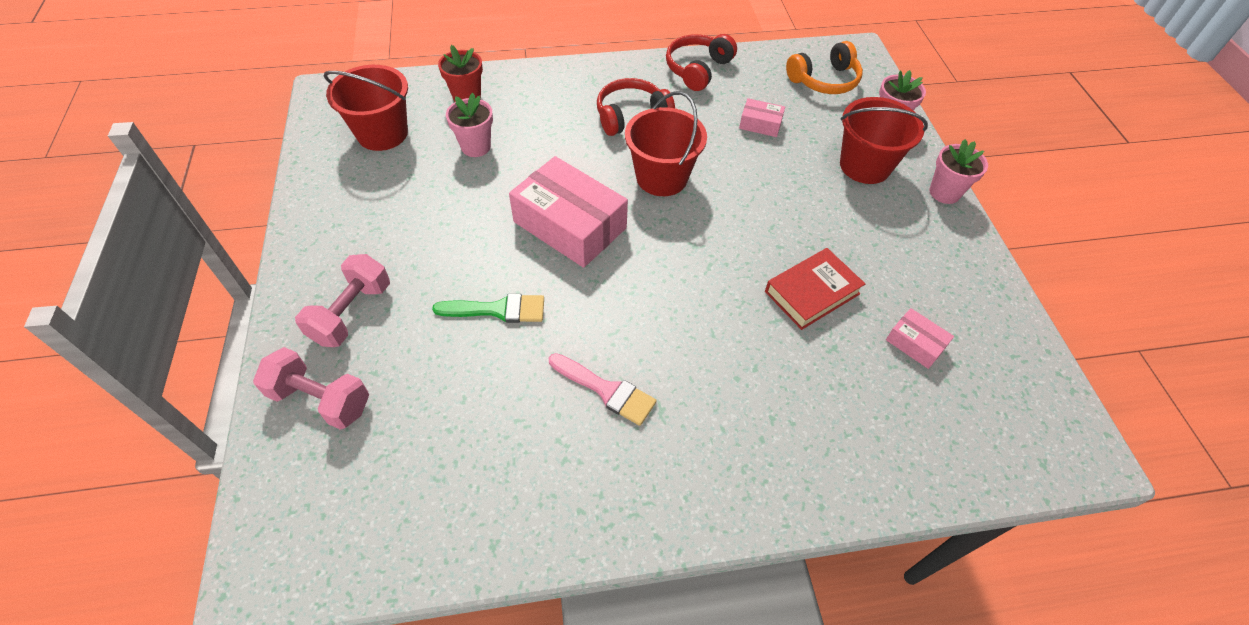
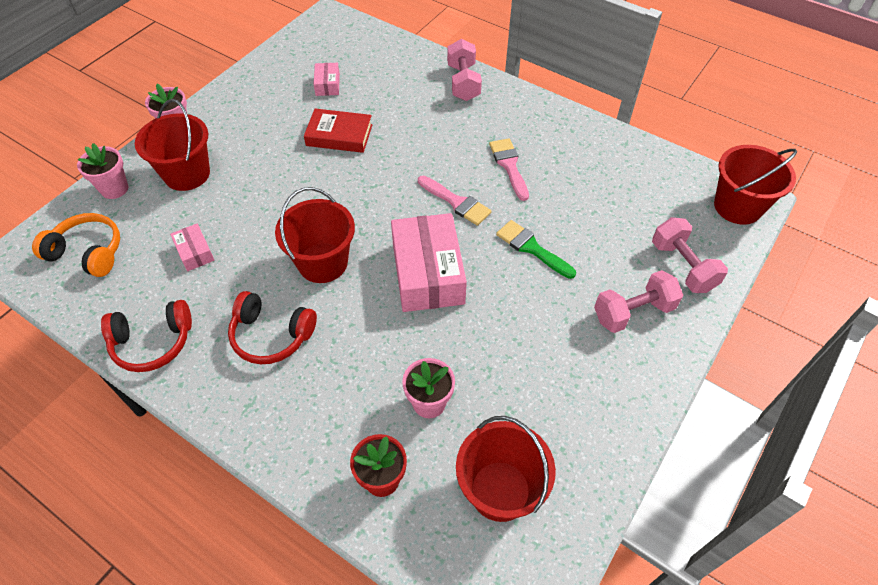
camera: 135 degrees left, 0 degrees up
(279, 546) = (737, 206): none -> red bucket
(615, 305) = (456, 202): none -> pink brush
(789, 480) = (463, 82): none -> pink dumbbell

